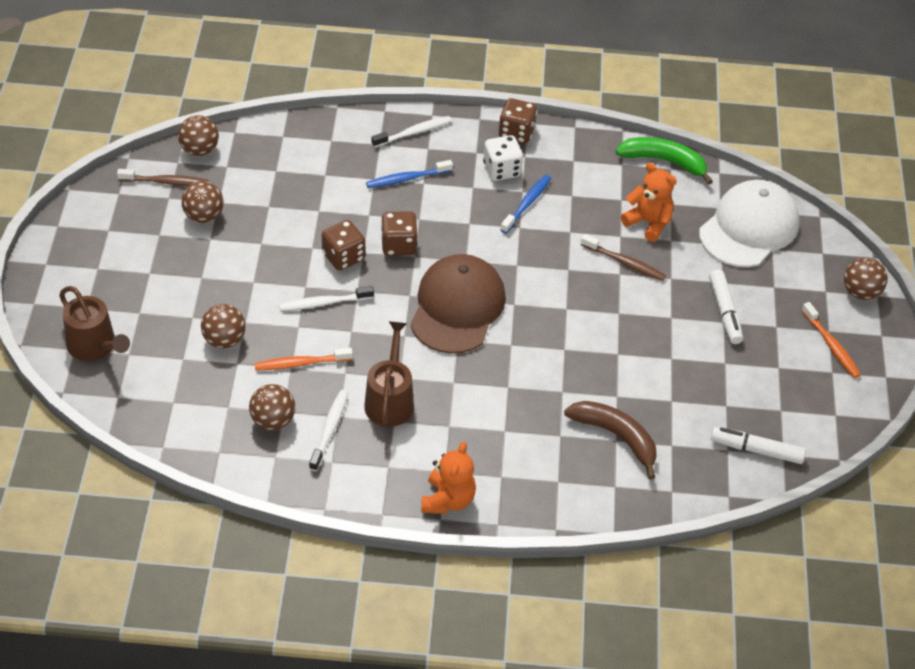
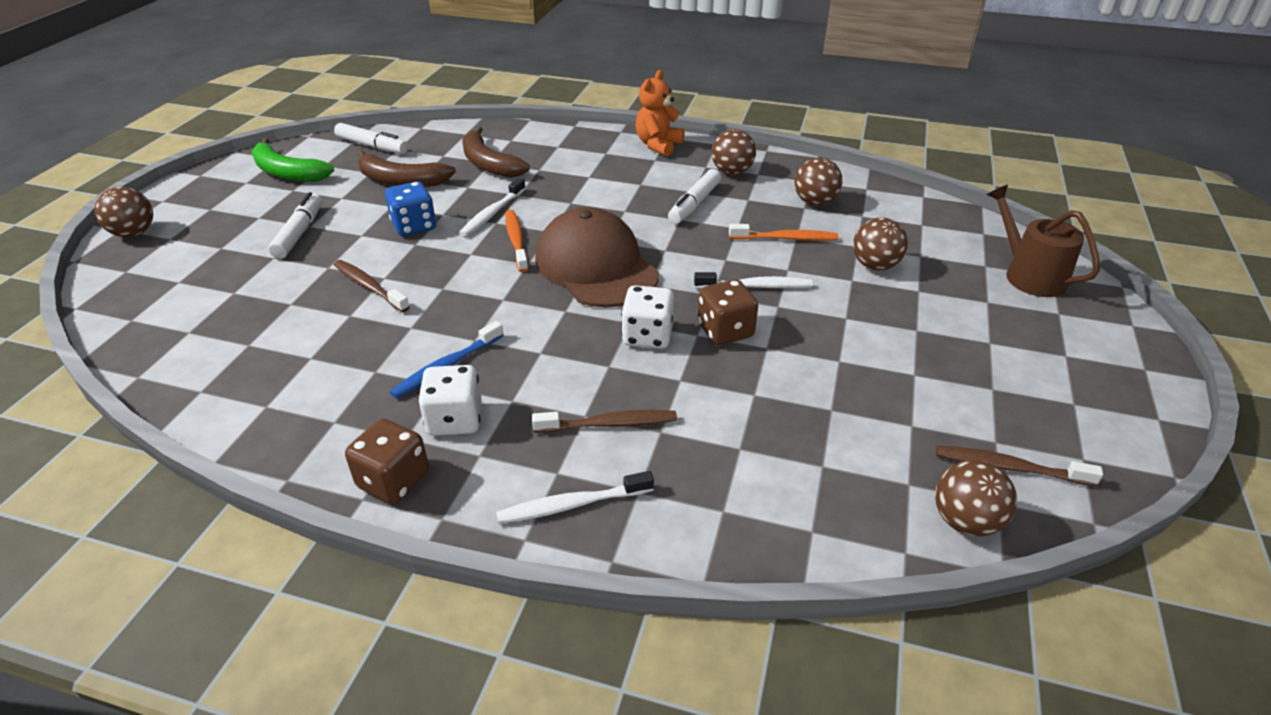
camera: 165 degrees left, 10 degrees down
(204, 216) = (931, 406): brown ball -> brown ball (732, 172)
(329, 429) = (758, 191): white toothbrush -> white toothbrush (492, 213)
(390, 400) = (694, 204): brown watering can -> white marker
(399, 245) = (647, 336): brown dice -> white dice
(407, 179) = (609, 424): blue toothbrush -> brown toothbrush
(457, 307) = (596, 266): brown cap -> brown cap turned 120 degrees clockwise
(633, 333) = (414, 226): none -> blue dice
(648, 223) = (301, 325): orange teddy bear -> none
(664, 161) = (199, 402): green banana -> green banana (287, 172)
(686, 395) = (401, 181): none -> brown banana
(749, 228) = (180, 305): white cap -> none
(831, 345) = (222, 198): orange toothbrush -> orange toothbrush (516, 241)

